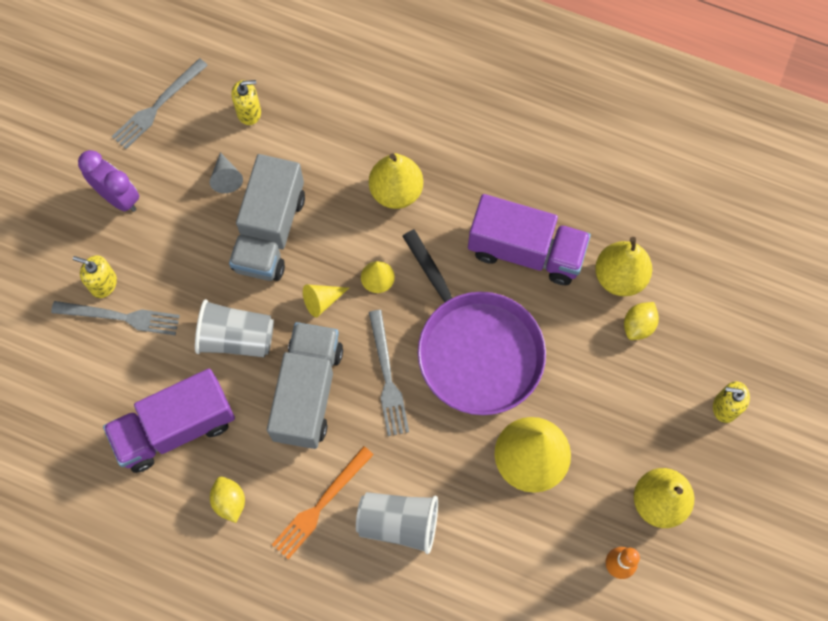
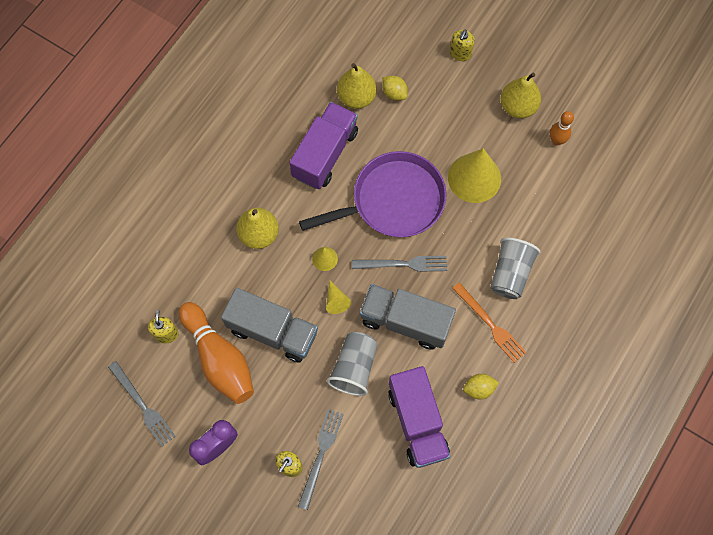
camera: 80 degrees left, 0 degrees up
(226, 178) = (219, 359): grey cone -> orange bowling pin

